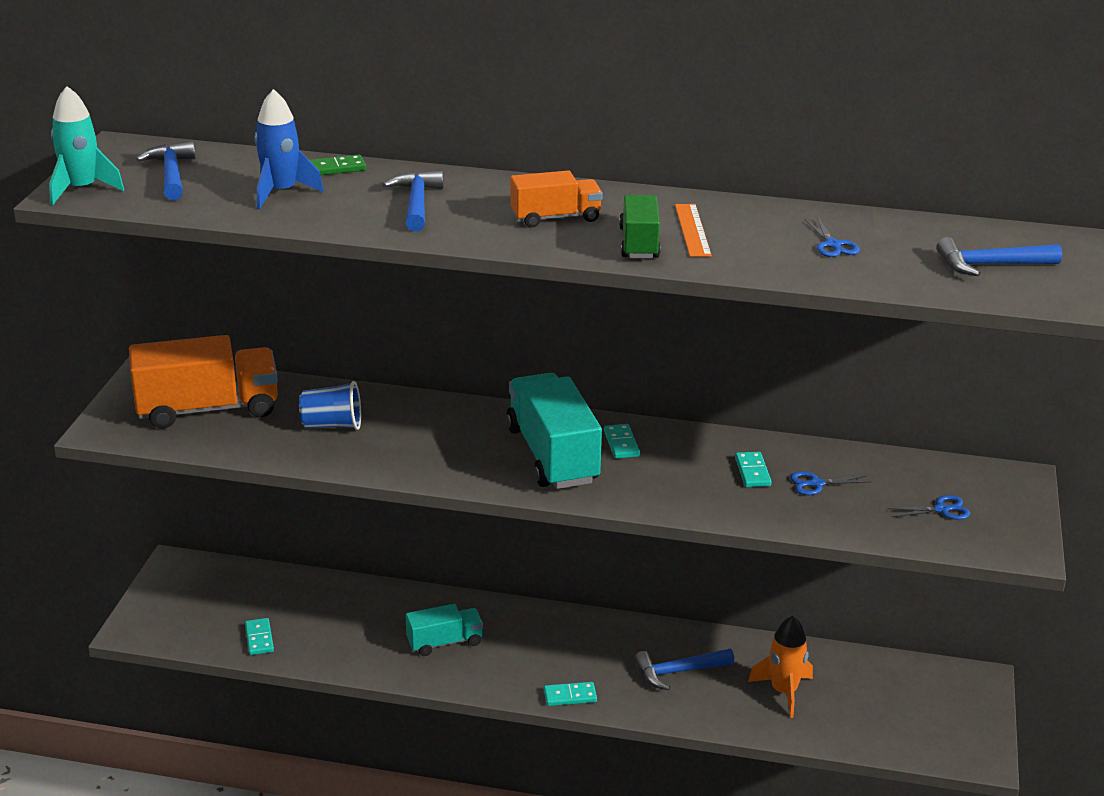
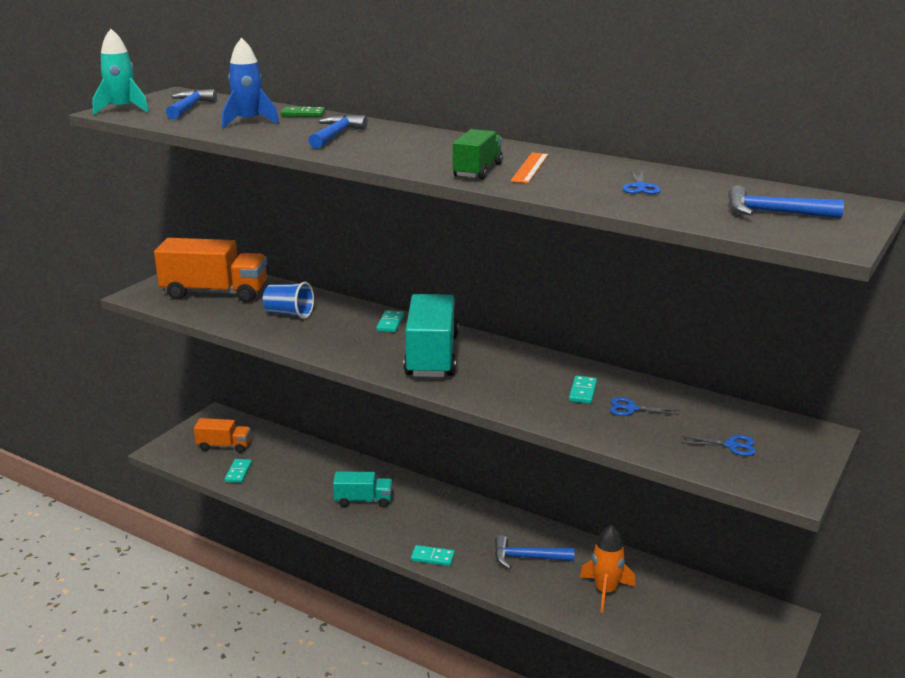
camera: 20 degrees right, 5 degrees down
(555, 218) = (429, 151): orange truck -> orange truck (224, 446)
(621, 443) = (490, 357): turquoise domino -> turquoise domino (390, 323)

